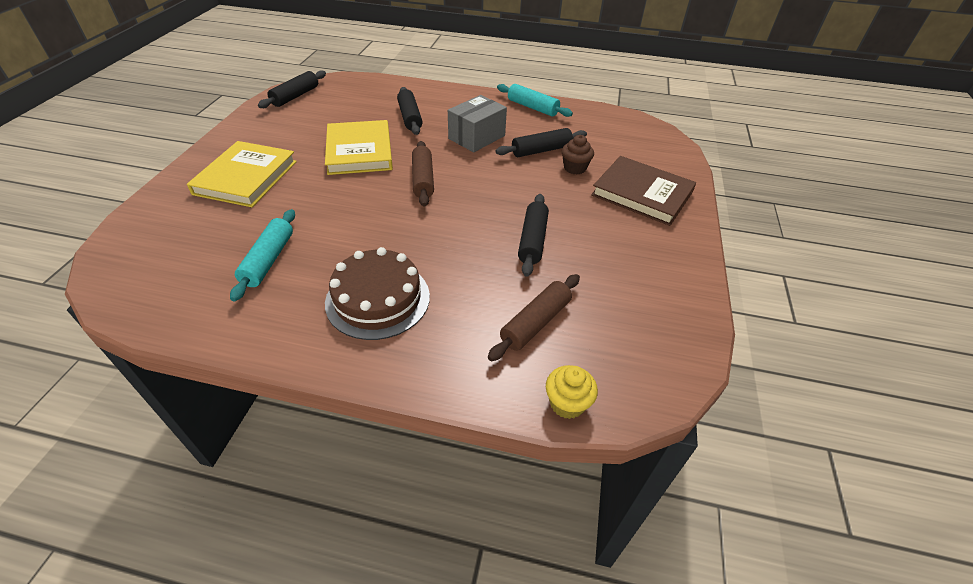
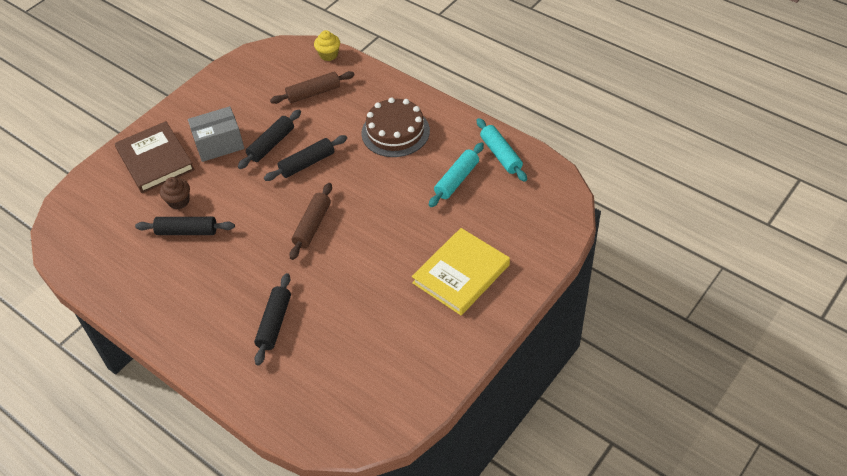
camera: 150 degrees left, 5 degrees up
(295, 96) = (383, 411): black rolling pin -> black rolling pin (307, 163)
(359, 151) = (349, 281): yellow book -> none
(477, 137) = (230, 268): grey box -> grey box (219, 144)
(532, 107) = (137, 301): turquoise rolling pin -> turquoise rolling pin (500, 155)

